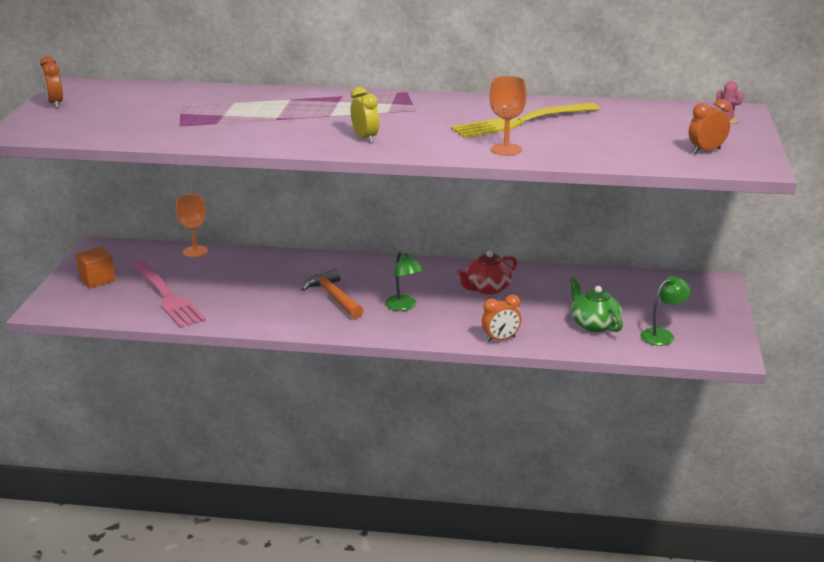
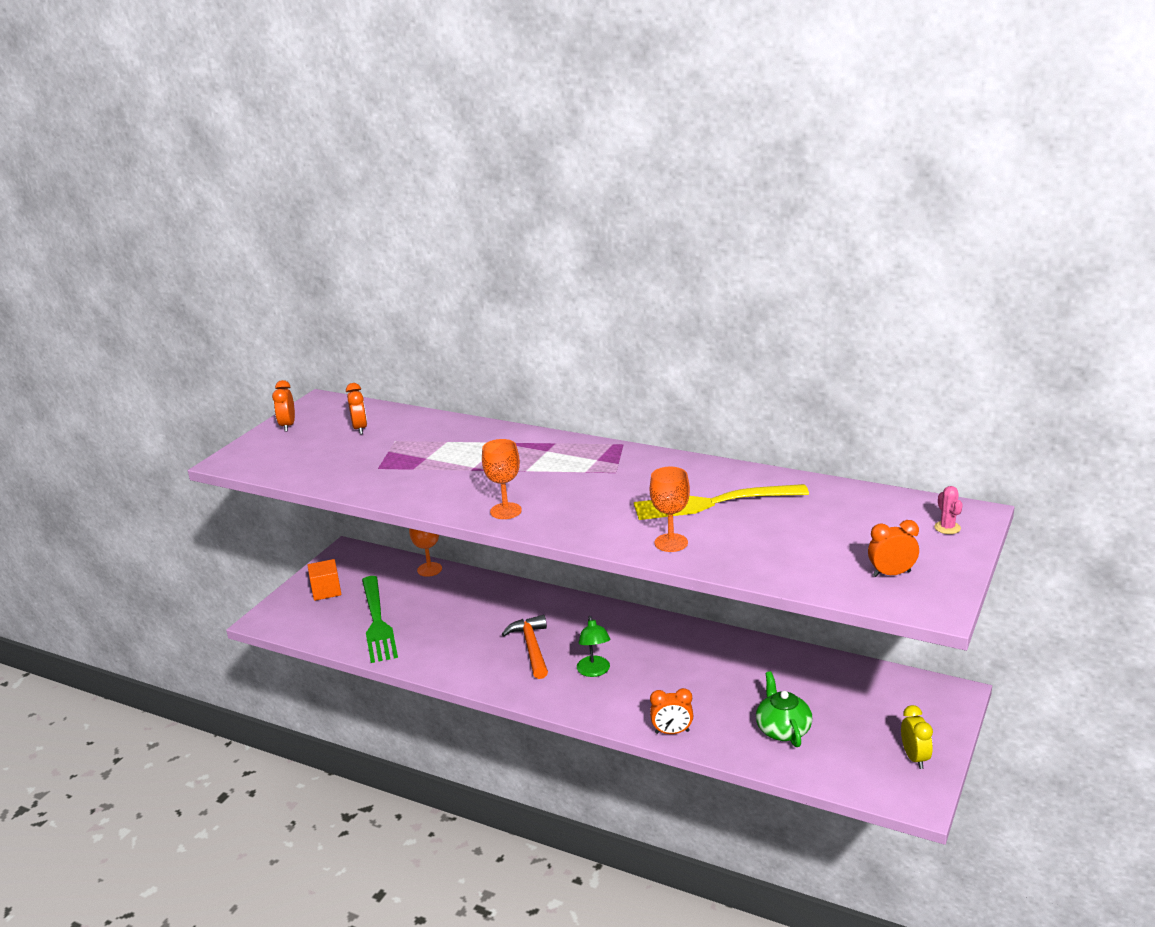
camera: 20 degrees right, 0 degrees up
(136, 100) = (360, 429): none -> orange clock
(167, 297) = (377, 622): pink fork -> green fork
(335, 143) = (506, 511): none -> orange goblet
(365, 138) = (539, 508): yellow clock -> yellow clock (914, 758)
(487, 288) = (692, 661): red teapot -> none
(663, 335) = (852, 757): green lamp -> none

